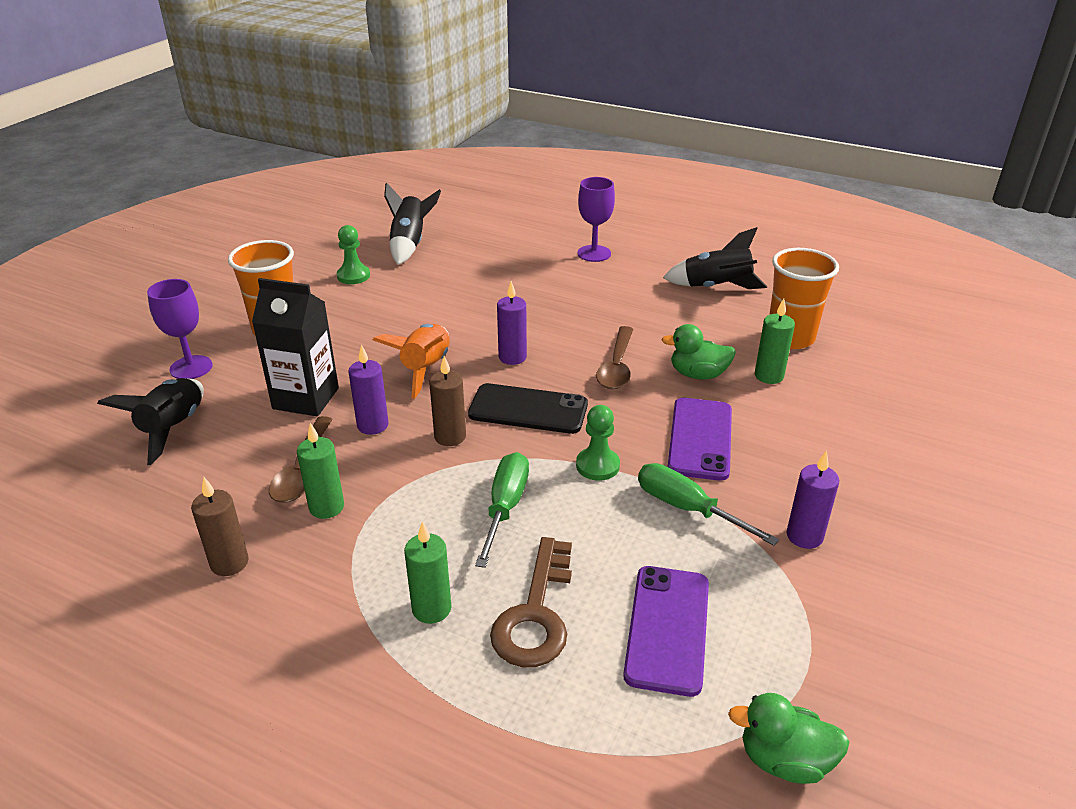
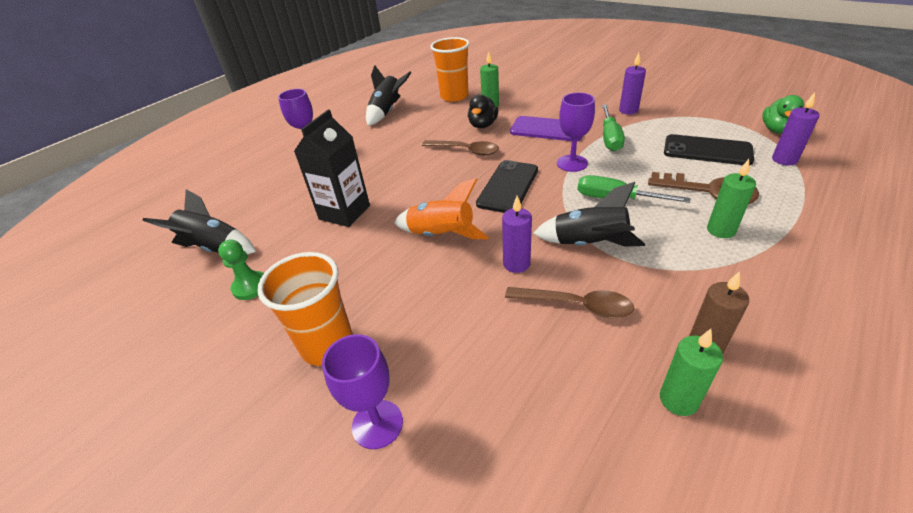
camera: 75 degrees left, 5 degrees up
(173, 428) = (500, 425): black rocket -> black rocket (589, 244)
(306, 398) = (467, 310): black carton -> black carton (344, 212)
(326, 507) = (625, 286): green candle -> green candle (678, 400)
(450, 437) = (536, 222): brown candle -> none
(512, 357) = (439, 192): purple candle -> purple candle (784, 160)
(597, 465) = (572, 163): green pawn -> purple goblet
(667, 629) = (707, 151): purple phone -> black phone
(686, 508) = (610, 138): green screwdriver -> green screwdriver turned 45 degrees counterclockwise
(698, 374) = (483, 125): green duck -> black duck

